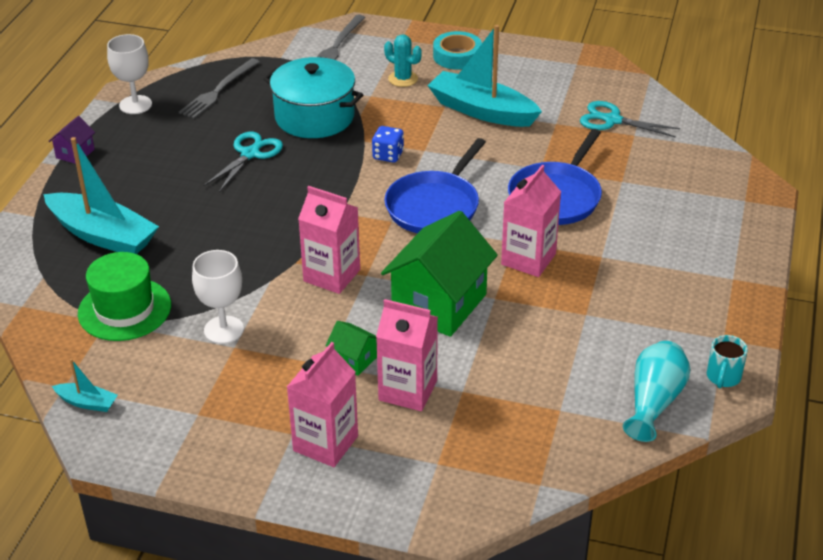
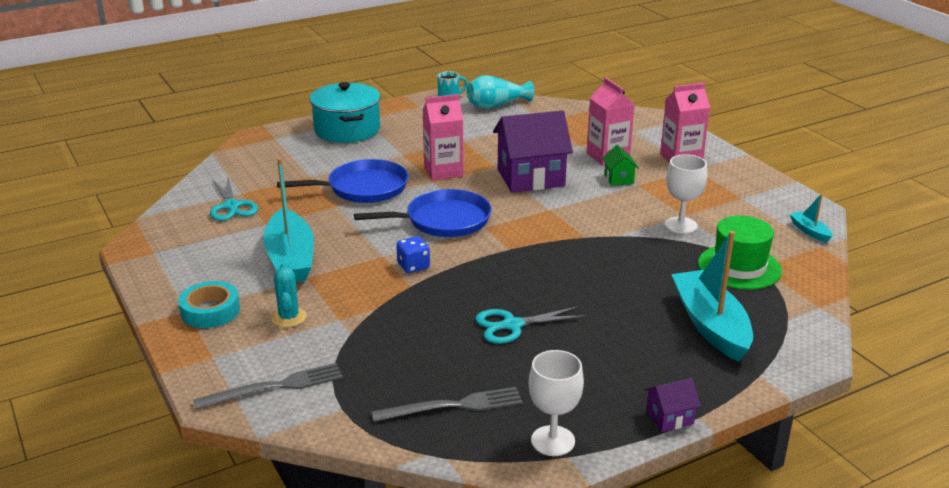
camera: 135 degrees left, 10 degrees down
(314, 117) = (413, 327): turquoise pot -> turquoise pot (347, 129)
(332, 275) = (572, 219): pink carton -> none
(439, 304) = (530, 178): green house -> purple house

